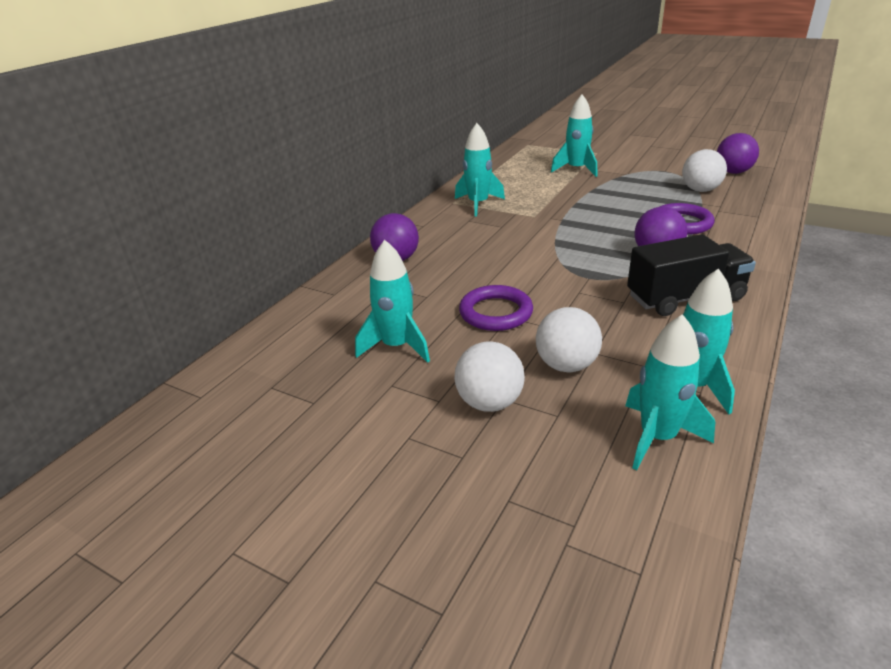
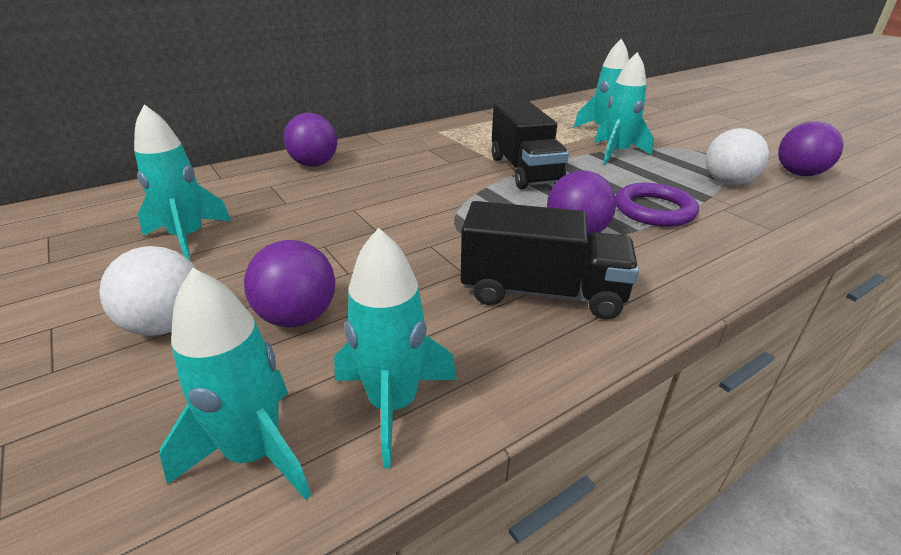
camera: 25 degrees right, 0 degrees up
(478, 204) = (459, 138): turquoise rocket -> turquoise rocket (616, 153)
(496, 312) = (319, 238): purple ring -> none
(564, 218) = (524, 170): none -> black truck
(566, 365) = (297, 317): white ball -> purple ball

